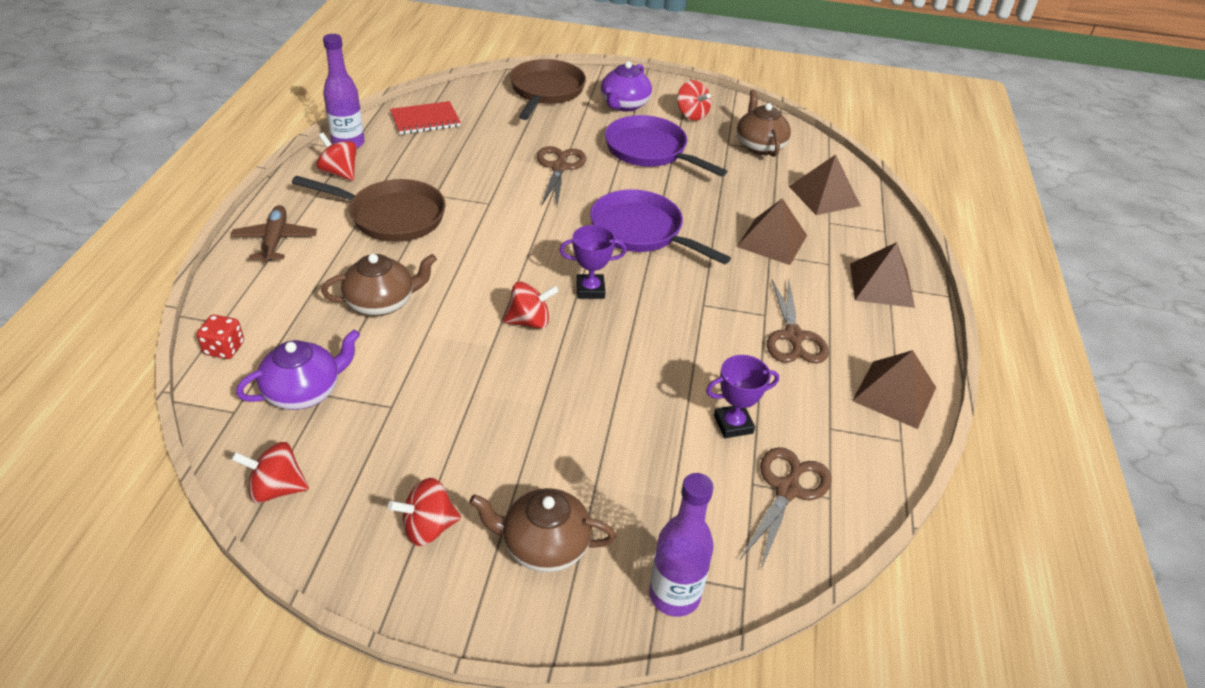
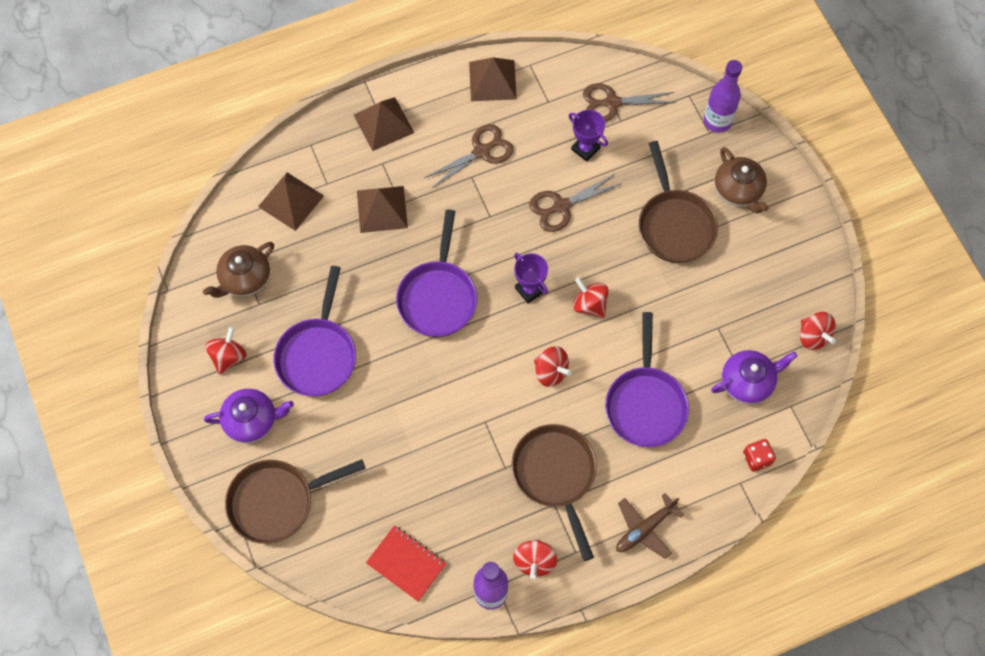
camera: 120 degrees left, 25 degrees up
(304, 392) = (747, 382): purple teapot -> purple teapot turned 135 degrees clockwise
(381, 303) = (645, 404): brown teapot -> purple pan
(428, 527) = (773, 248): red spinning top -> red spinning top (551, 372)
(556, 446) = (674, 225): none -> brown pan
(559, 167) = (396, 406): brown scissors -> brown scissors (561, 206)

